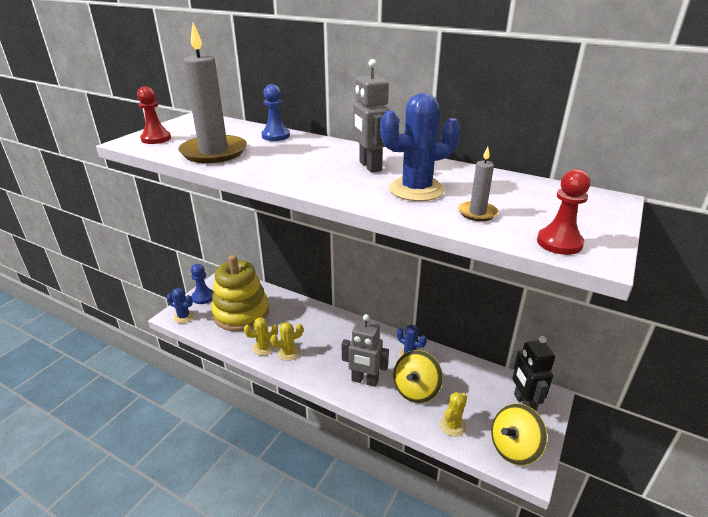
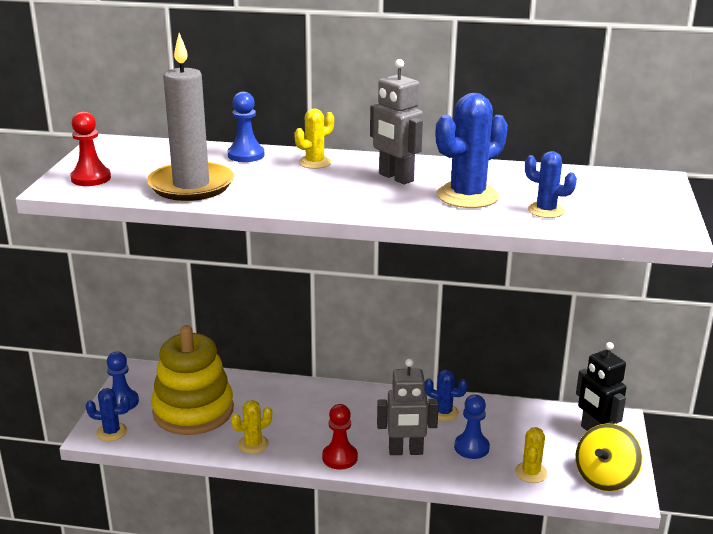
camera: 20 degrees left, 5 degrees down
(288, 353) = (290, 443): yellow cactus -> yellow cactus (315, 163)
(416, 390) = (471, 447): yellow spinning top -> blue pawn
(477, 213) = (546, 210): grey candle -> blue cactus
(559, 243) = (637, 226): red pawn -> red pawn (339, 457)

